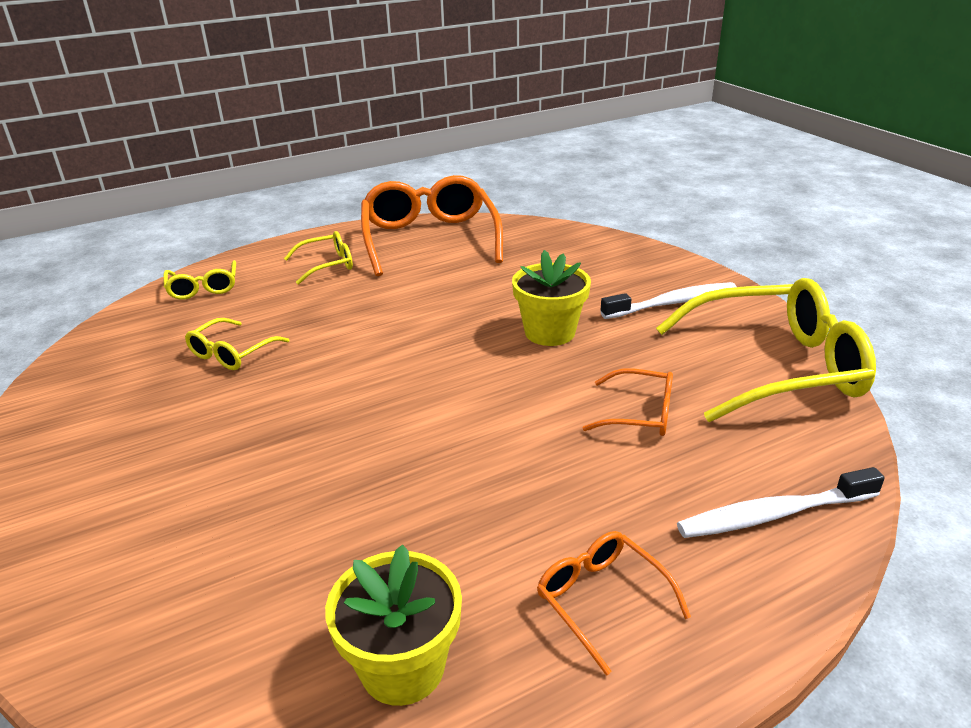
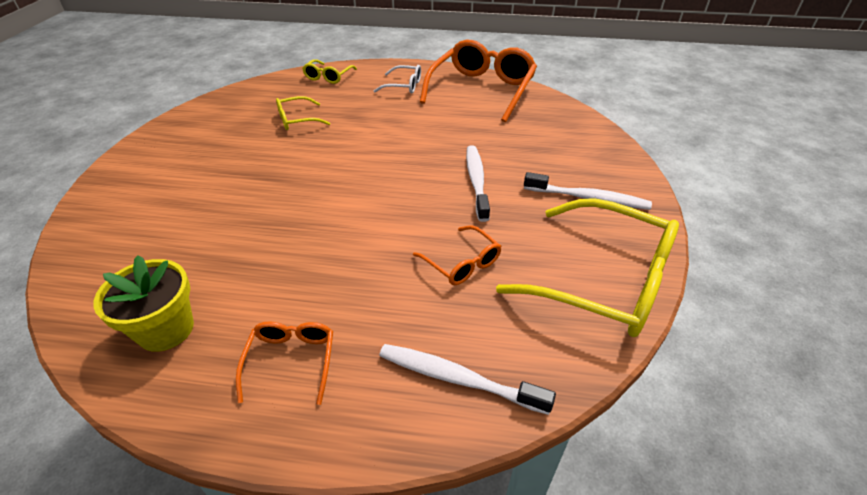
camera: 35 degrees right, 10 degrees up
(327, 265) = (404, 86): yellow glasses -> white glasses
(550, 332) = (476, 182): yellow flower pot -> white toothbrush

